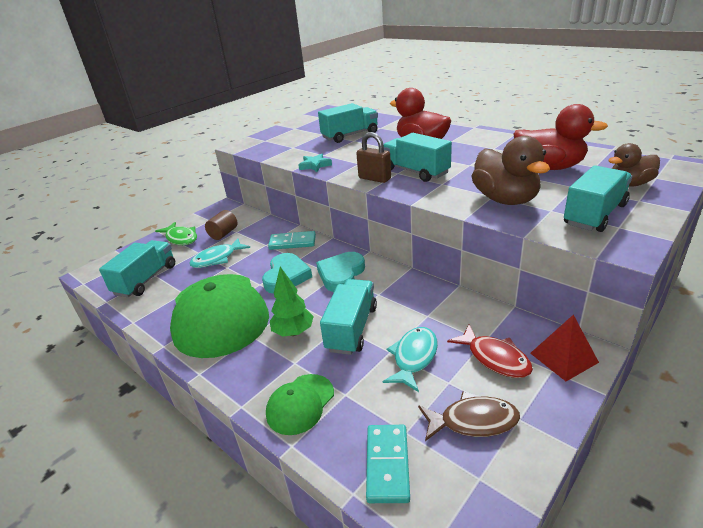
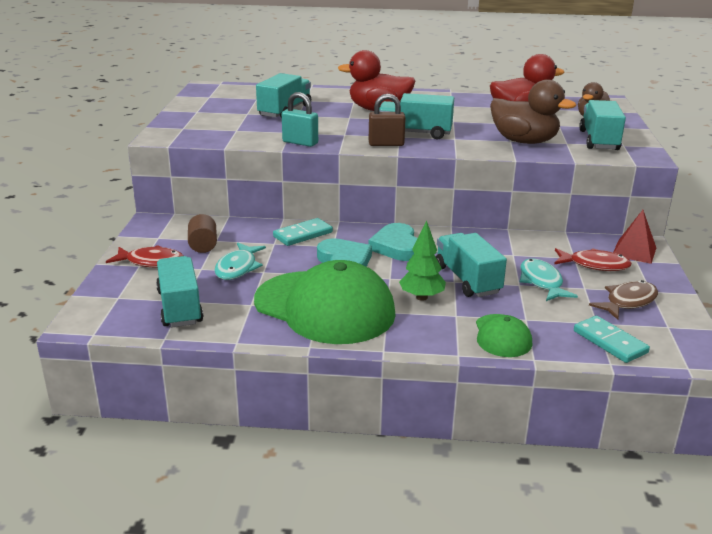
camera: 40 degrees left, 5 degrees down
(181, 238) = (151, 262): green fish -> red fish
(315, 165) = (300, 142): turquoise star -> turquoise padlock

